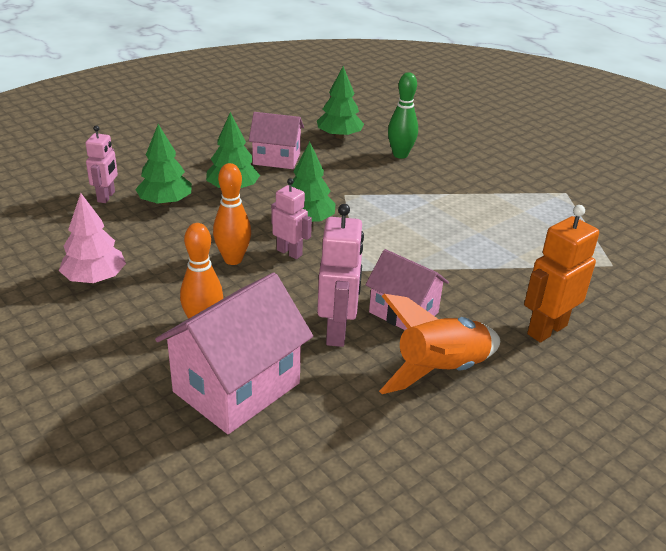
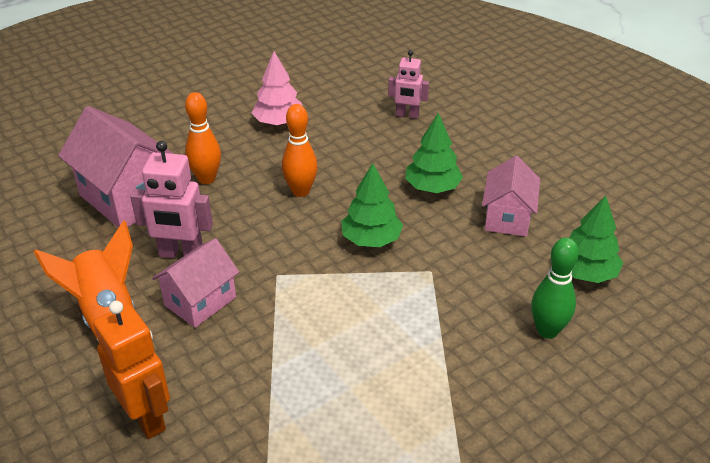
camera: 95 degrees right, 5 degrees up
(165, 202) = (400, 147): green tree -> none
(289, 252) = (310, 226): pink robot -> none

